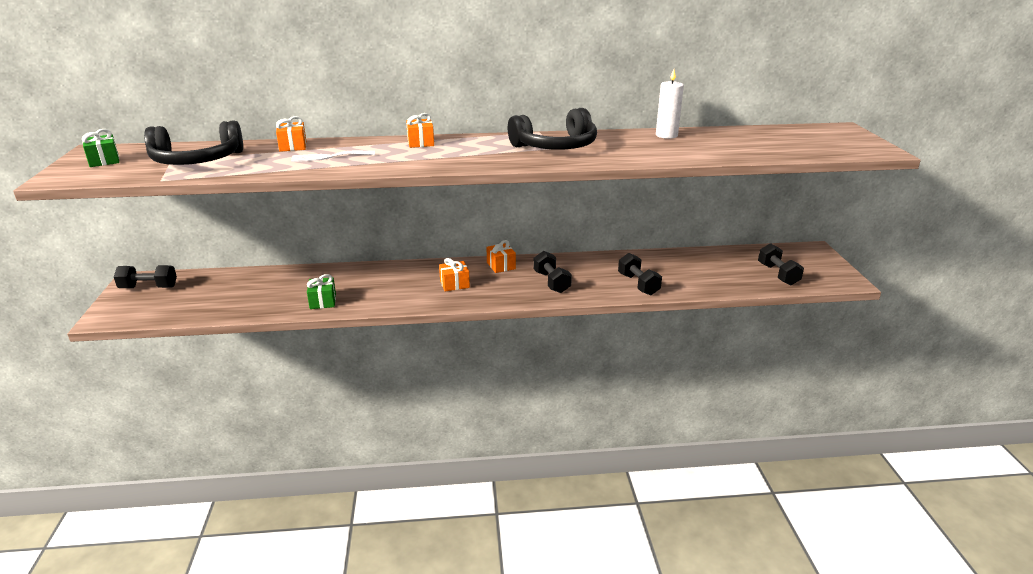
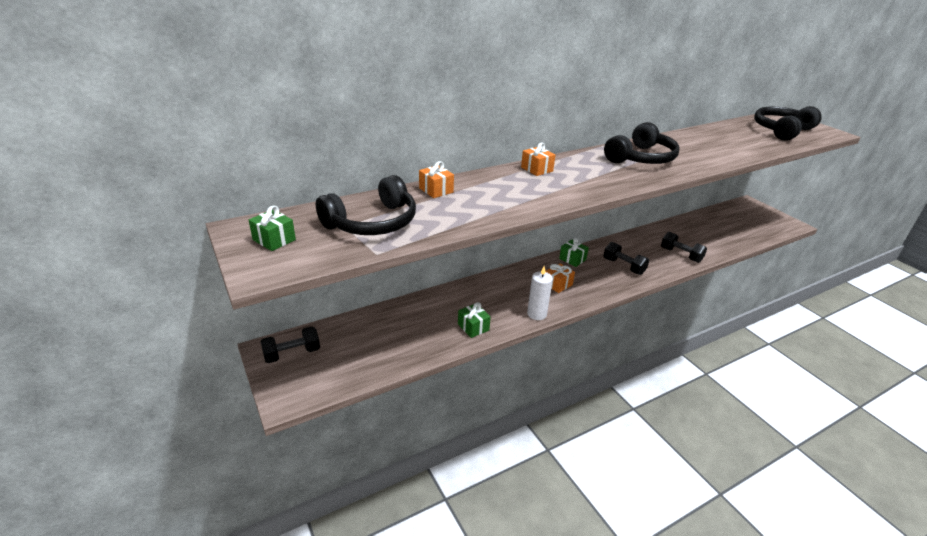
camera: 25 degrees left, 5 degrees up
(329, 157) = (487, 197): white fork -> none
(501, 266) = (572, 259): orange gift -> green gift
(666, 135) = (694, 136): white candle -> white candle (536, 314)
(777, 274) = (751, 227): black dumbbell -> none
(805, 141) = (781, 130): none -> black headphones

